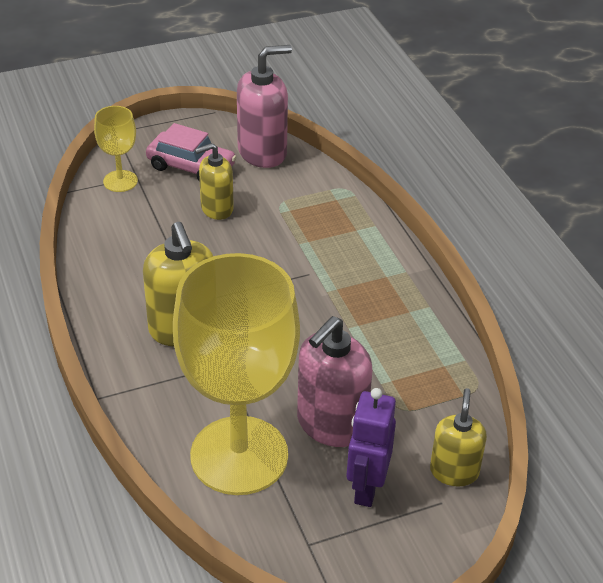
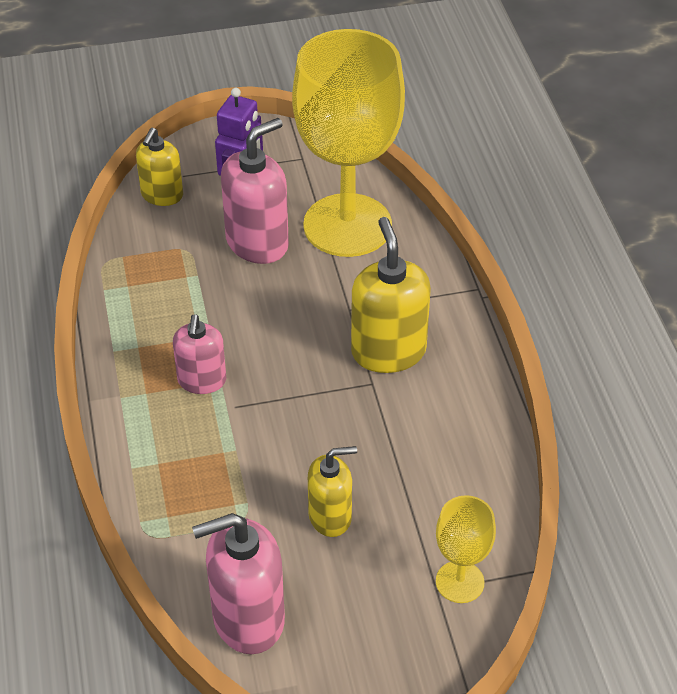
camera: 170 degrees left, 5 degrees up
(191, 166) = (357, 600): pink car -> none
(343, 289) = (202, 381): none -> pink soap dispenser

